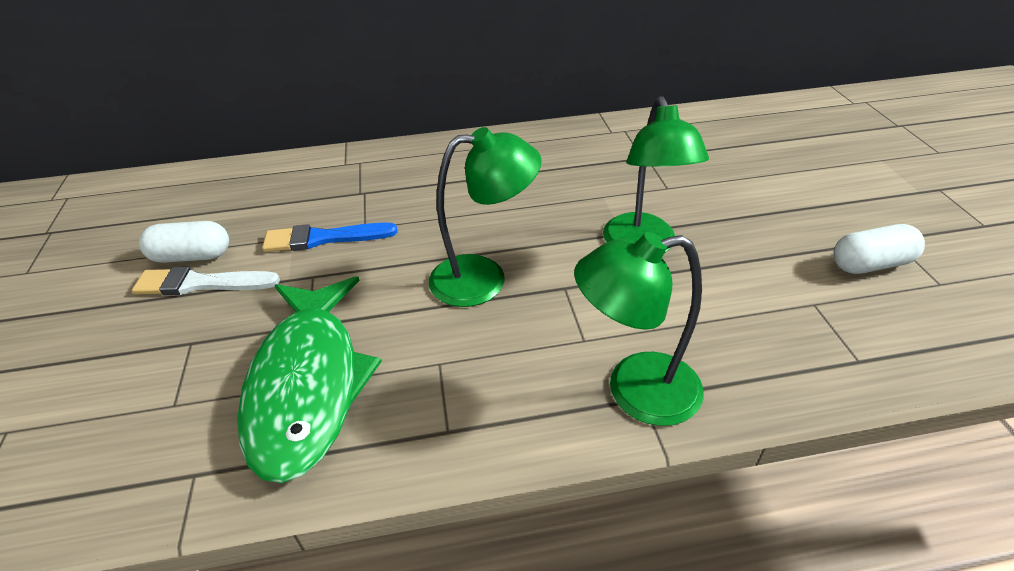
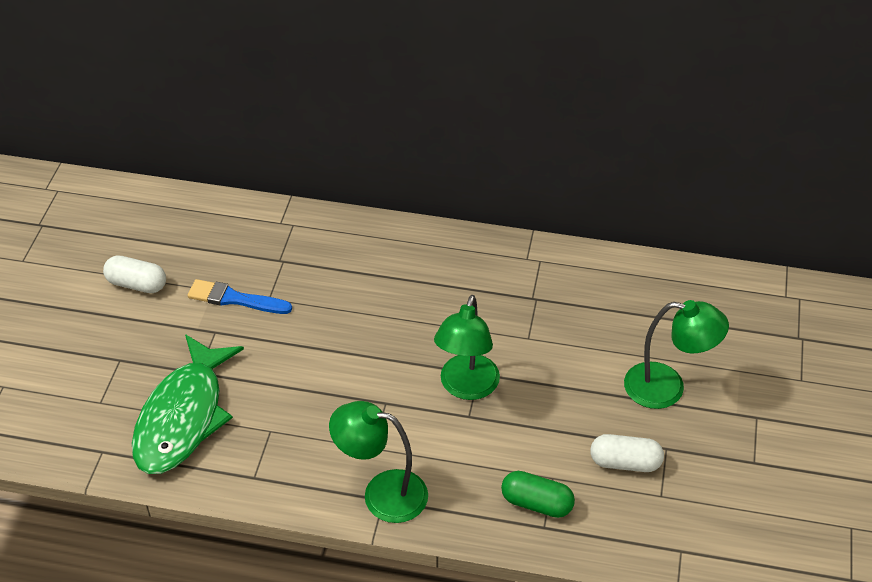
camera: 20 degrees right, 5 degrees up
(201, 283) = (137, 312): white brush -> none
(484, 278) = (333, 375): green lamp -> green lamp (667, 388)
(825, 337) = (536, 503): none -> green capsule

